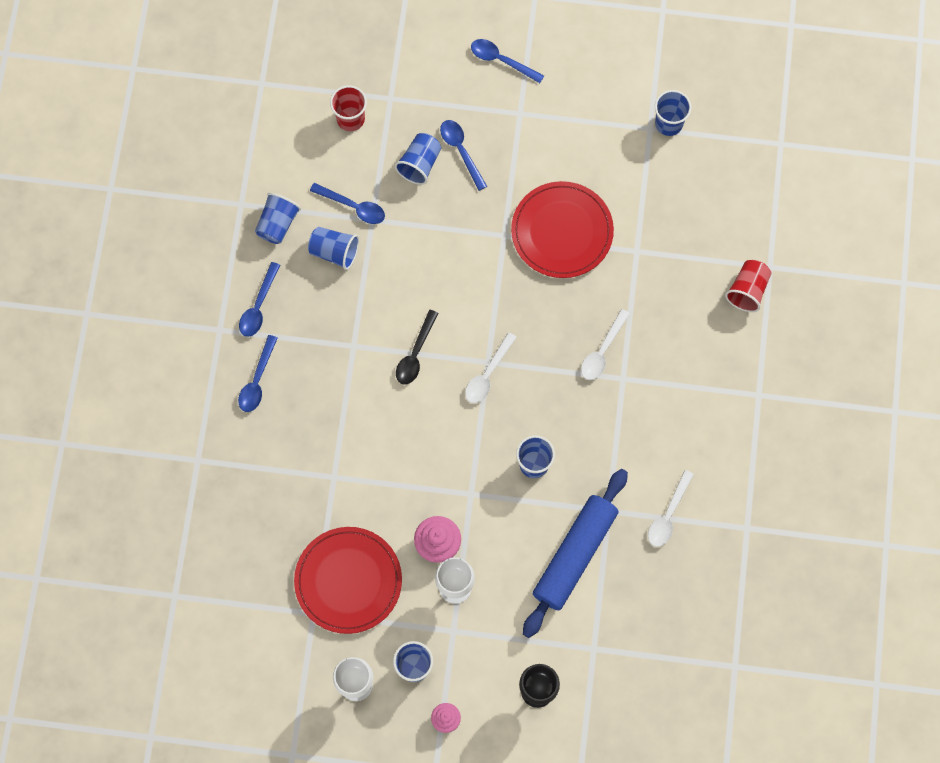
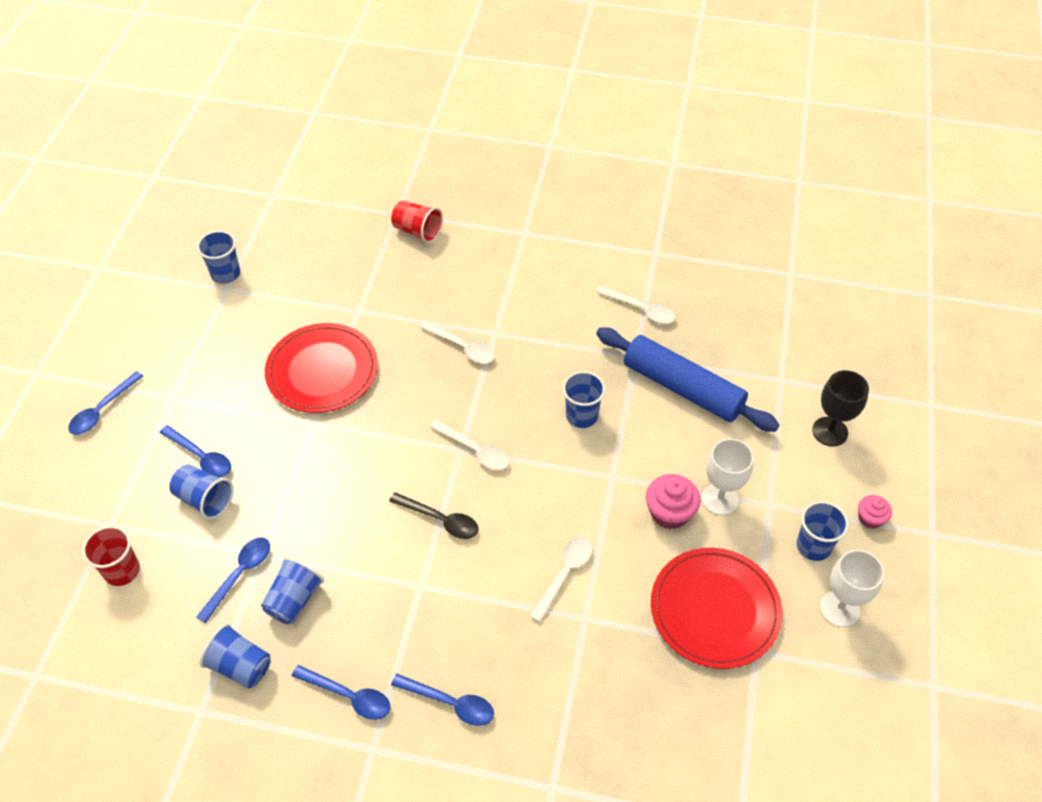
camera: 85 degrees left, 20 degrees down
(372, 459) = (565, 574): none -> white spoon
(461, 151) = (201, 457): blue spoon -> blue spoon turned 120 degrees counterclockwise

